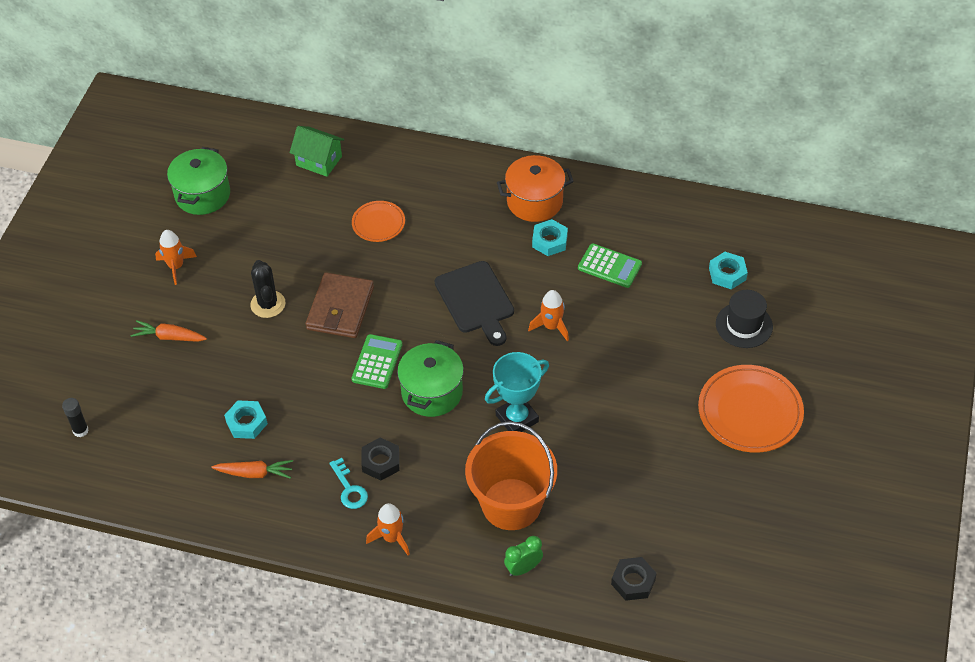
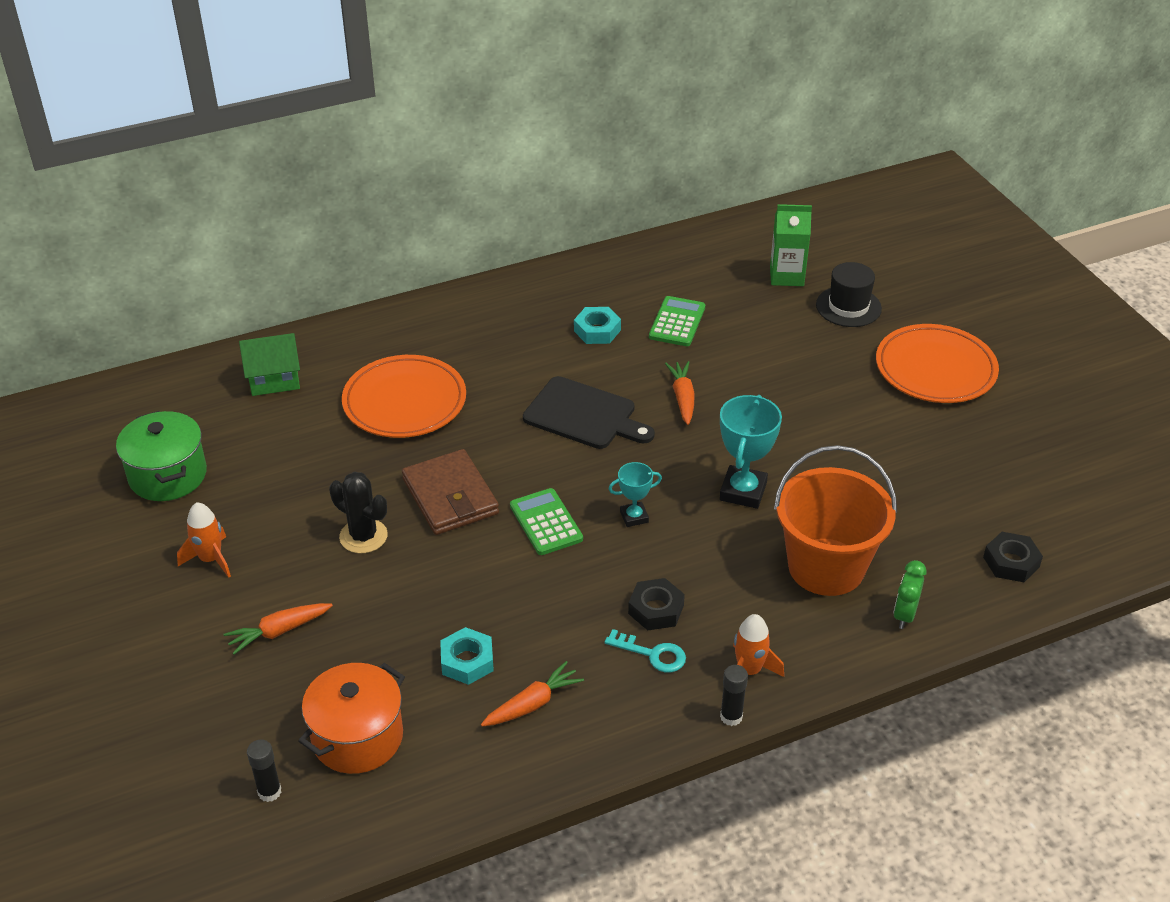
camera: 40 degrees left, 10 degrees down
(352, 558) = (731, 717): none -> black glue stick
(378, 223) = (404, 401): orange plate -> orange plate, size x1.78
(432, 392) = (634, 517): green pot -> turquoise trophy
(534, 201) = (544, 306): orange pot -> orange pot (357, 737)
(551, 326) = (682, 398): orange rocket -> orange carrot
(609, 266) = (677, 322): green calculator -> green calculator turned 60 degrees counterclockwise
(727, 274) = (786, 276): turquoise nut -> green carton

